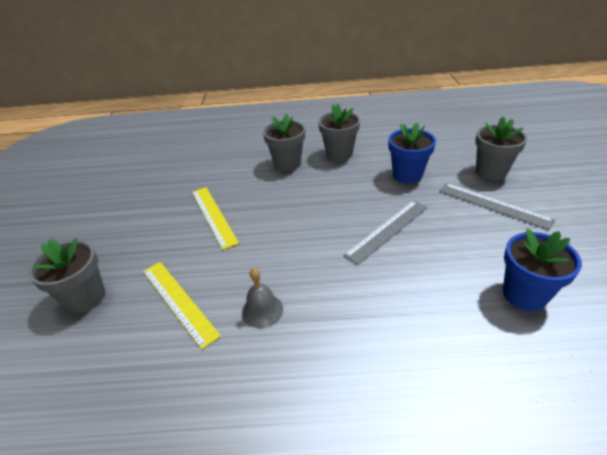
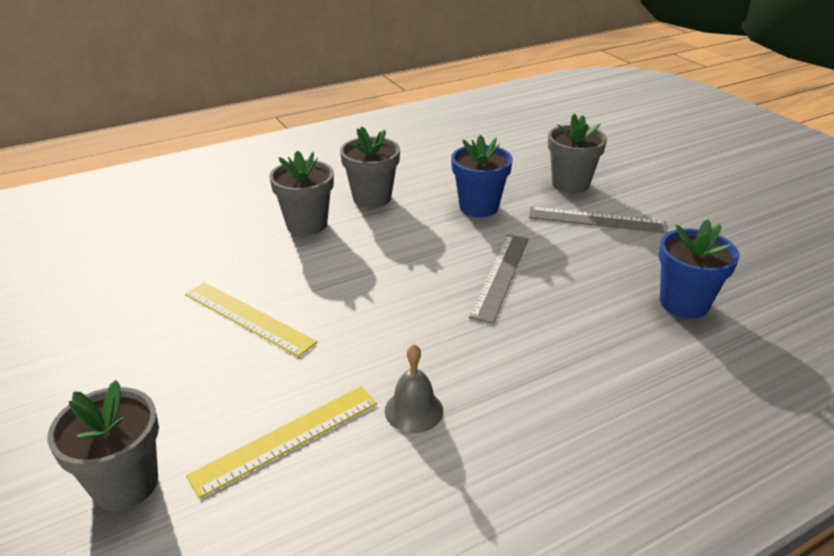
camera: 30 degrees left, 5 degrees down
(179, 301) = (286, 438): yellow ruler -> yellow ruler turned 60 degrees counterclockwise

